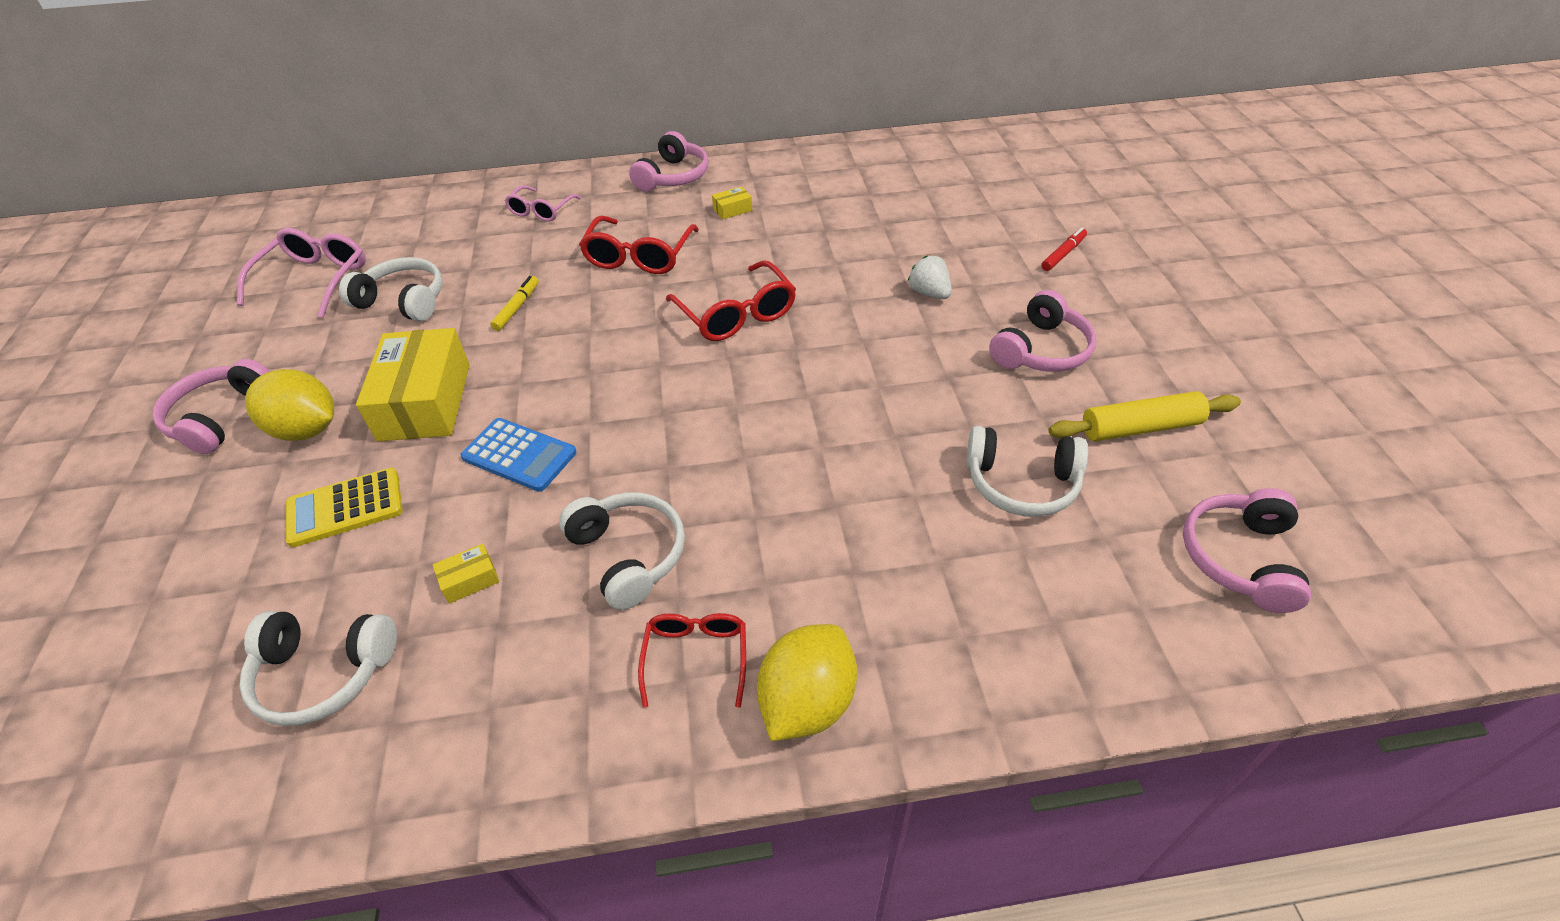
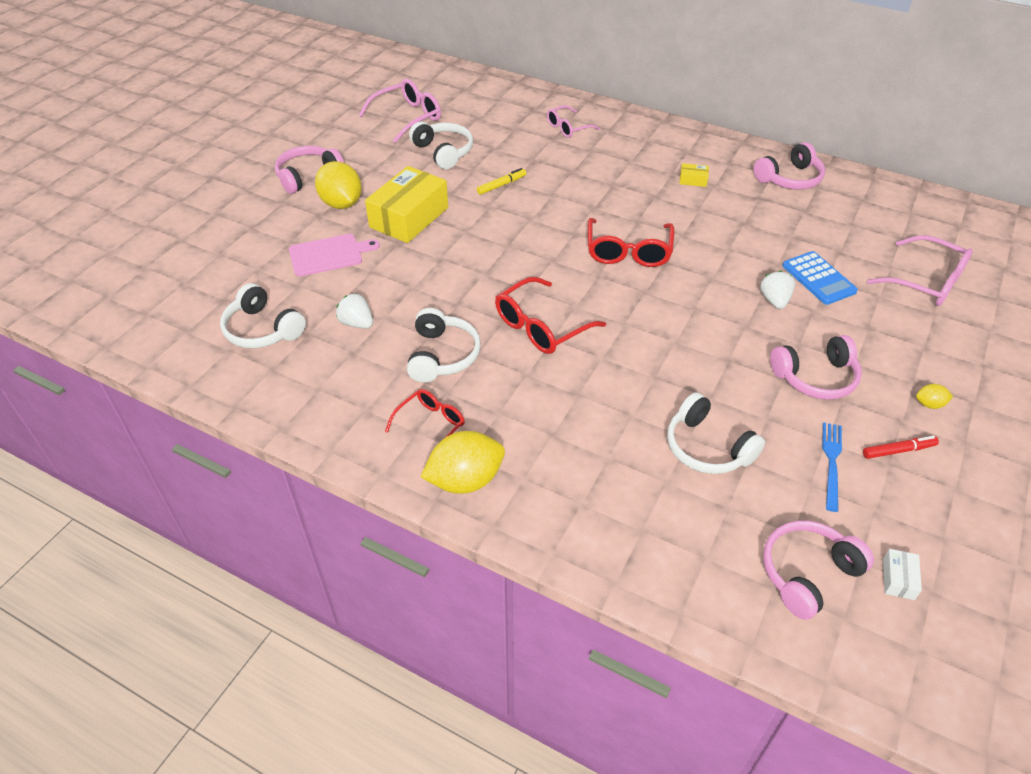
camera: 35 degrees right, 0 degrees up
(345, 508) = (329, 255): yellow calculator -> pink cutting board
(470, 580) = (357, 323): yellow box -> white strawberry
(519, 455) = (432, 272): blue calculator -> blue calculator (818, 278)
(639, 257) = (601, 185): red glasses -> red glasses (541, 327)
(673, 176) = (674, 139): pink headphones -> pink headphones (789, 178)
(1036, 211) = (927, 282): none -> pink glasses
(1063, 254) = (911, 322): red marker -> red marker (898, 450)
(1140, 427) = (831, 462): yellow rolling pin -> blue fork
(1154, 322) = (929, 404): none -> yellow lemon
(1309, 509) = (898, 579): none -> white box

